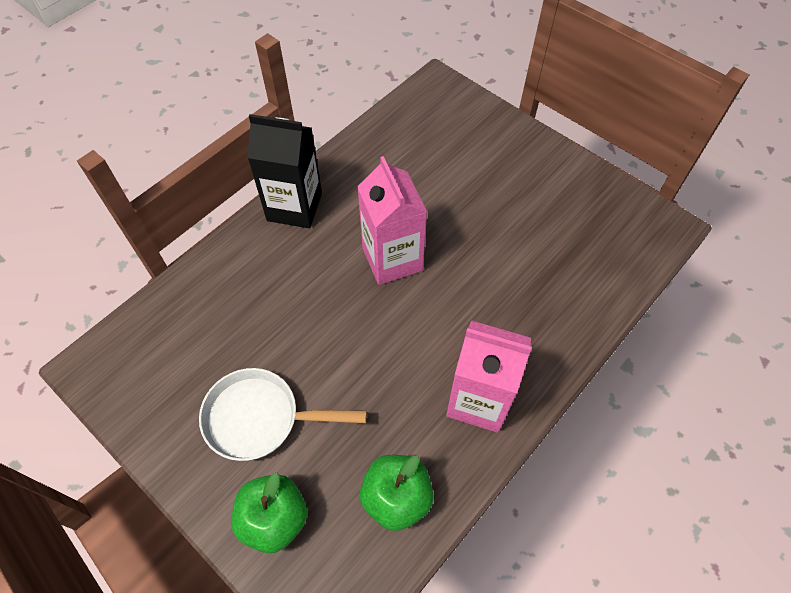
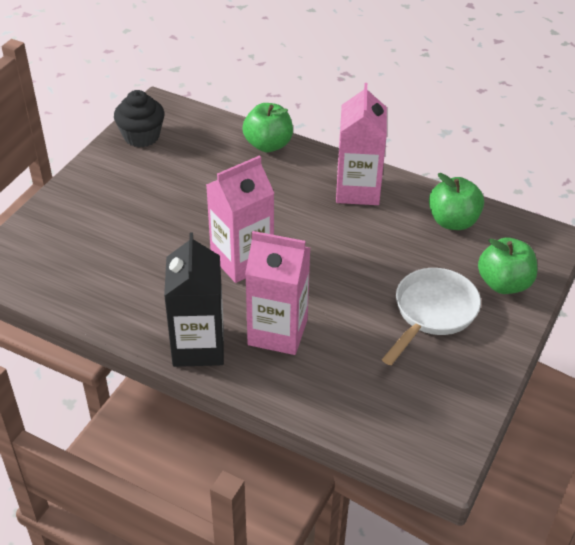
camera: 105 degrees left, 15 degrees down
(260, 418) = (432, 313): white pan -> white pan turned 135 degrees counterclockwise
(288, 269) = (277, 332): none -> pink carton
(580, 322) = (268, 145): none -> green apple
(609, 203) = (141, 136): none -> black cupcake

